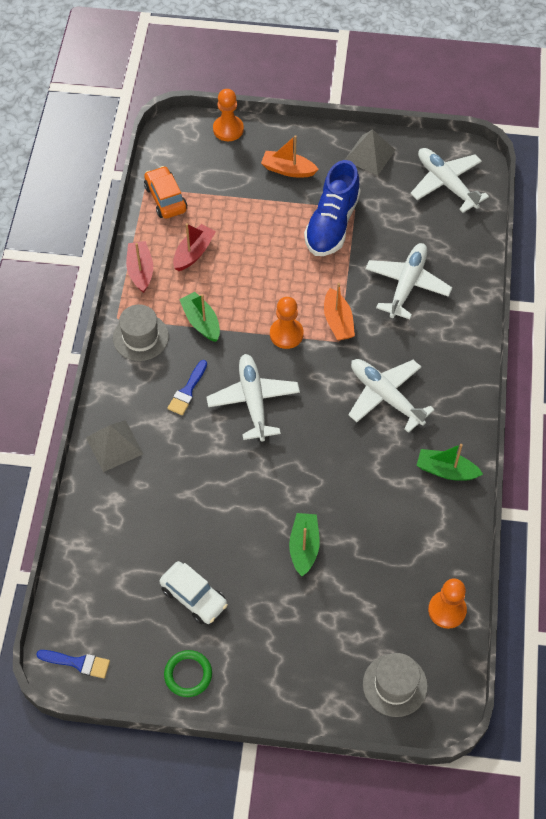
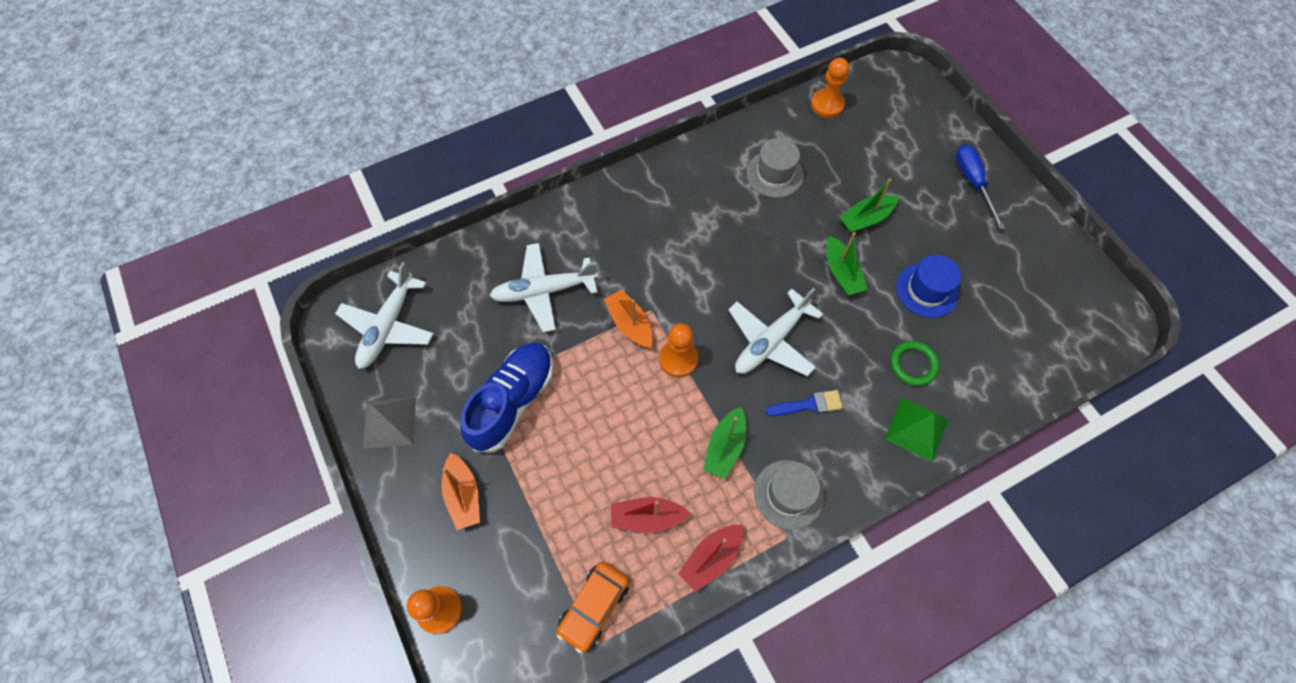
camera: 125 degrees left, 5 degrees up
(78, 663) = (1107, 313): blue brush -> none
(114, 445) = (916, 428): grey pyramid -> green pyramid
(188, 674) = (1034, 232): green ring -> green ring (913, 364)
(194, 597) = (978, 268): white car -> none
(207, 541) = (927, 290): none -> blue hat
(273, 667) = (972, 182): none -> blue screwdriver
(332, 224) = (513, 402): blue shoe -> blue shoe turned 45 degrees counterclockwise
(338, 321) = (630, 324): orange boat -> orange boat turned 75 degrees counterclockwise
(385, 396) = (680, 241): white plane -> none
(395, 685) = (909, 106): grey hat -> grey hat (774, 174)
(446, 470) = (714, 162): green boat -> green boat (841, 273)

